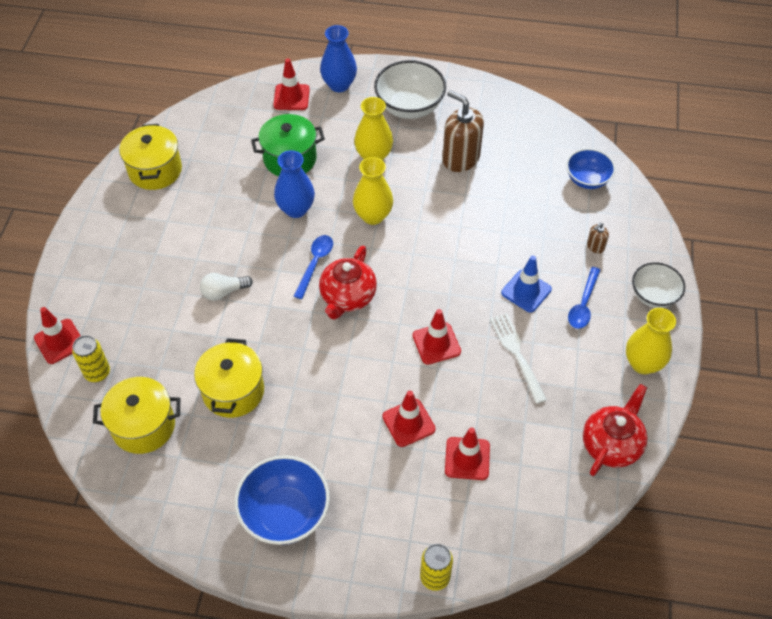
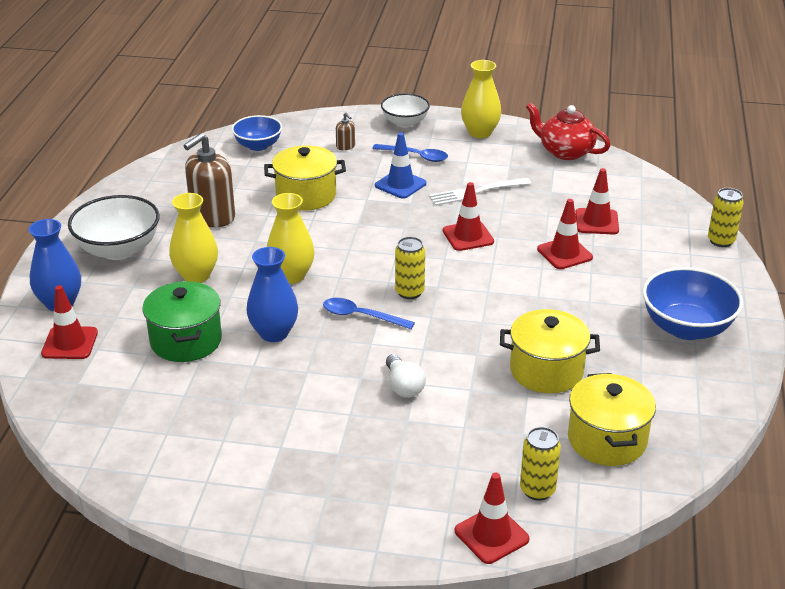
camera: 90 degrees left, 20 degrees down
(155, 170) = (181, 467): yellow pot -> yellow pot (306, 195)
(347, 297) = (409, 292): red teapot -> yellow can

